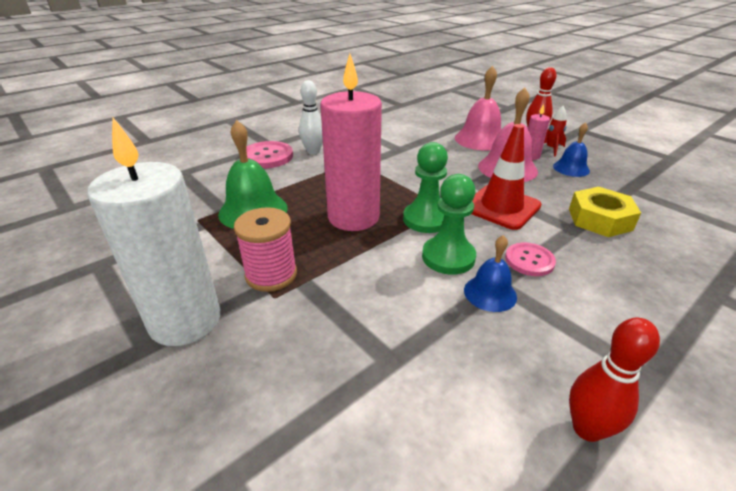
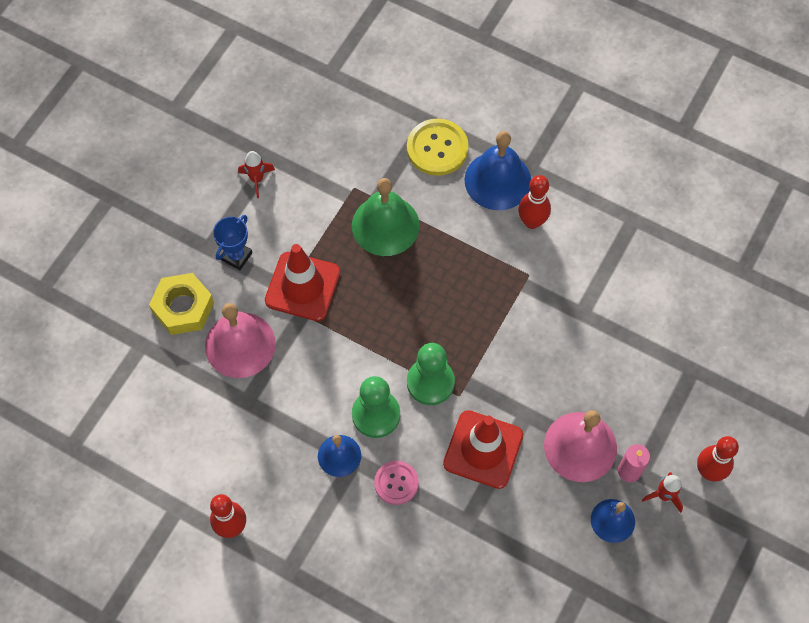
camera: 70 degrees right, 30 degrees up
(110, 280) = (257, 179): none -> red rocket
(185, 320) = (236, 256): white candle -> blue trophy
(211, 173) = (437, 148): none -> yellow button
(267, 156) = (497, 180): pink button -> blue bell
(271, 275) = (302, 286): pink spool -> red traffic cone
(313, 151) = (532, 222): white bowling pin -> red bowling pin
(353, 217) = (408, 316): pink candle -> none
(480, 139) = (656, 403): pink bell -> pink bell (240, 344)
(599, 219) = (496, 548): yellow nut -> yellow nut (183, 307)

